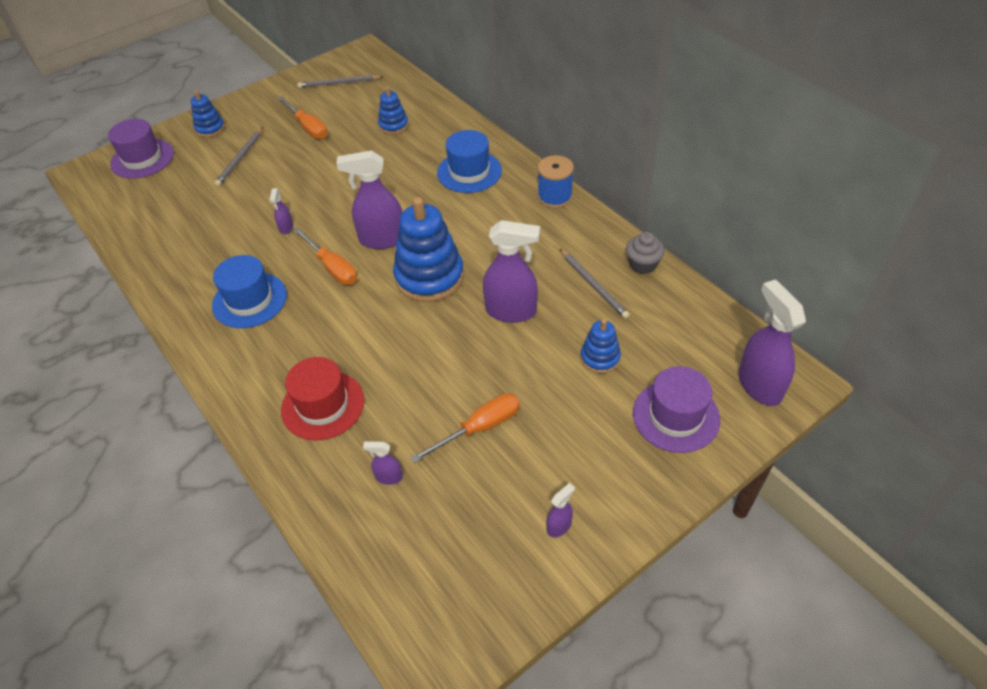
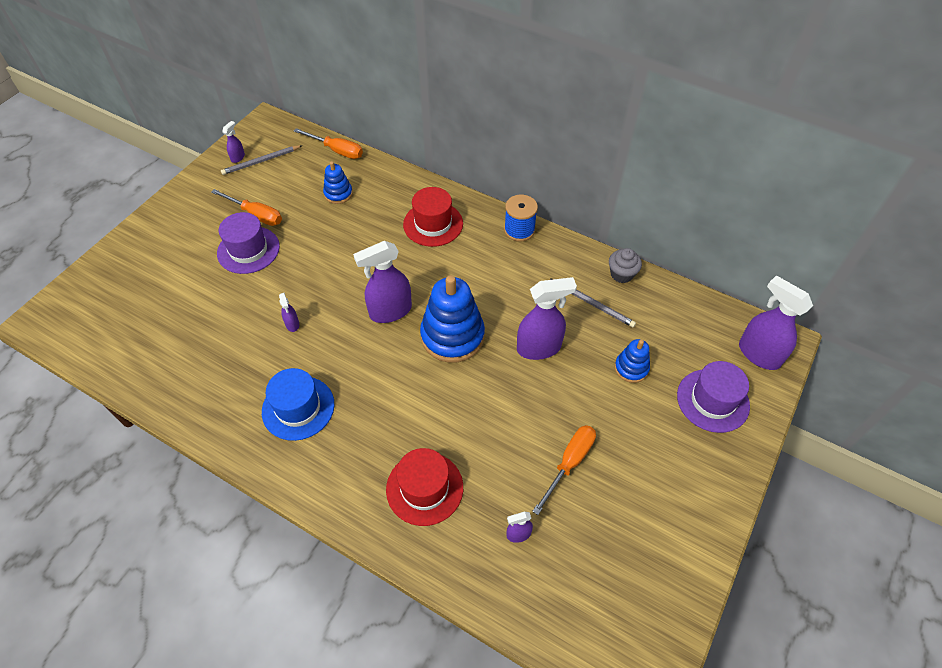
camera: 25 degrees left, 5 degrees up
(142, 158) = (99, 289): purple hat -> purple hat (248, 250)
(210, 128) = (154, 239): blue stacking toy -> none
(240, 158) = (205, 264): grey pencil -> none
(332, 267) = (359, 352): orange screwdriver -> orange screwdriver (337, 150)
(469, 172) = (433, 224): blue hat -> red hat
(559, 526) = (675, 526): purple spray bottle -> purple spray bottle (238, 157)

